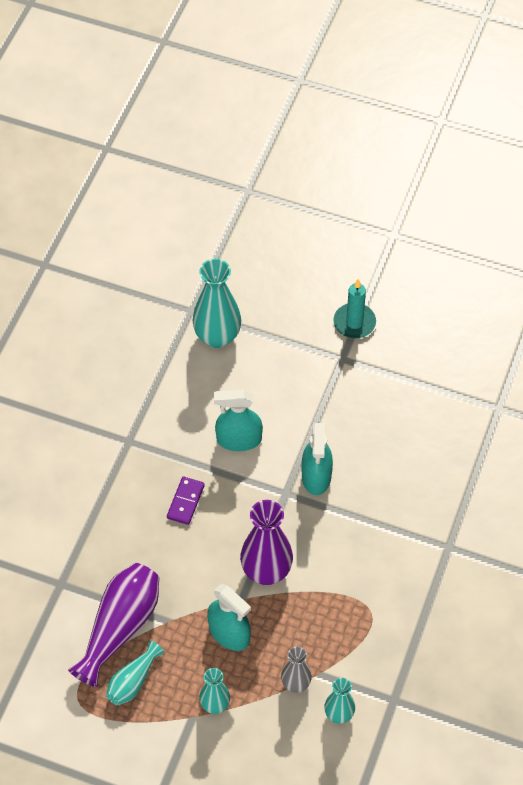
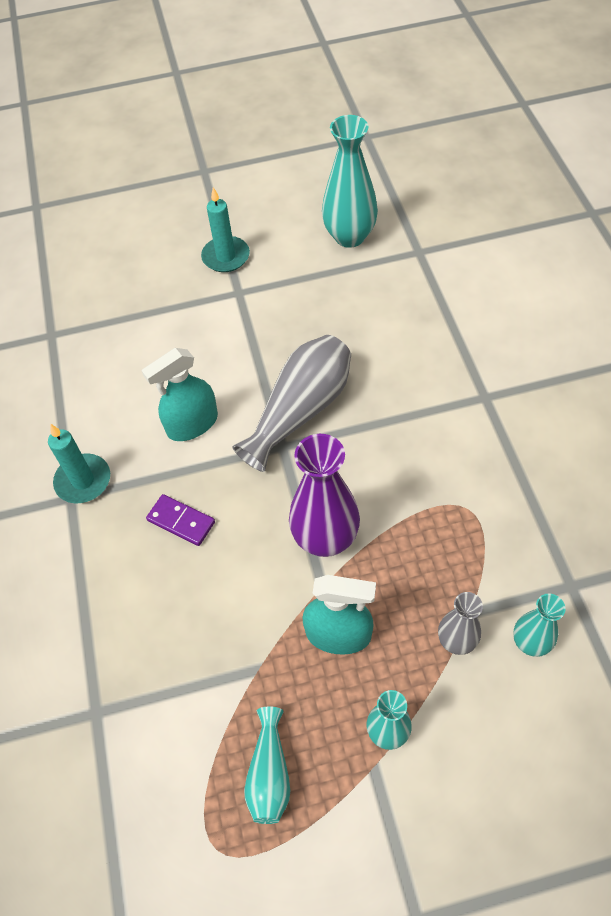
camera: 30 degrees left, 0 degrees up
(120, 627) = (206, 716): purple vase -> none
(143, 434) = (83, 481): none -> turquoise candle
(186, 502) = (181, 521): purple domino -> purple domino turned 45 degrees counterclockwise
(217, 336) = (97, 342): turquoise vase -> turquoise vase (349, 236)
(316, 476) = (300, 411): turquoise spray bottle -> grey vase

